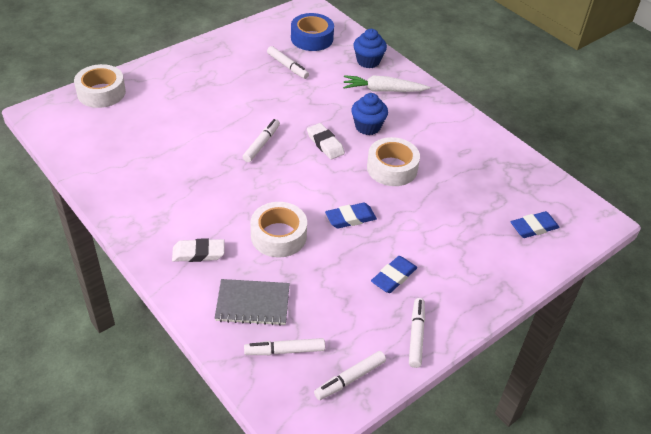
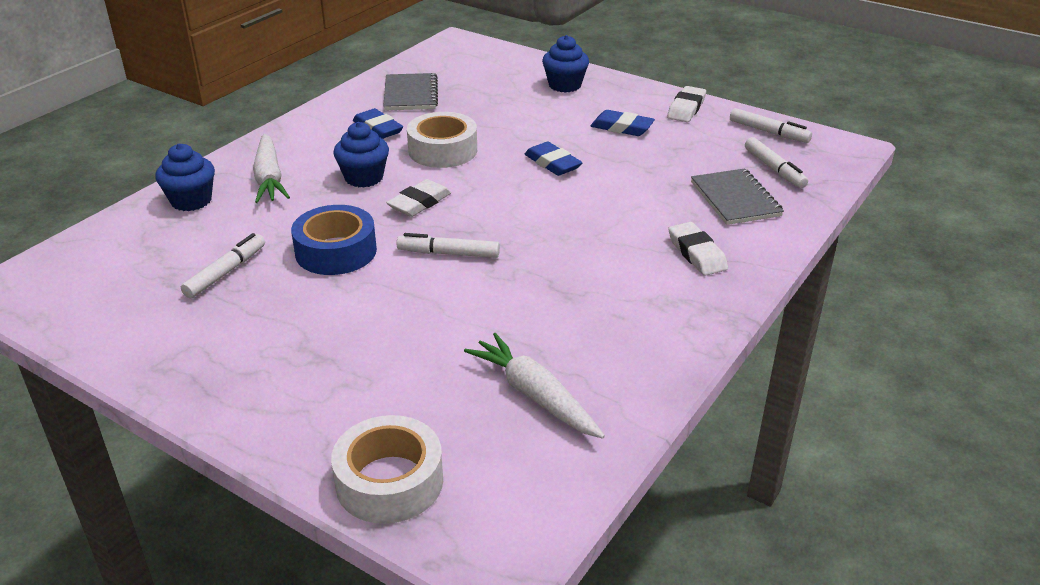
camera: 105 degrees left, 10 degrees down
(121, 146) = (534, 395): none -> white carrot
(278, 236) = (619, 204): white tape -> none
(312, 38) = (126, 265): blue tape -> blue tape (336, 251)
(416, 335) = (686, 108): white marker -> white eraser
(487, 266) = (565, 85): none -> blue cupcake
(490, 170) = (411, 94): none -> grey notebook
(534, 227) = (491, 68): blue eraser -> blue eraser (378, 128)

